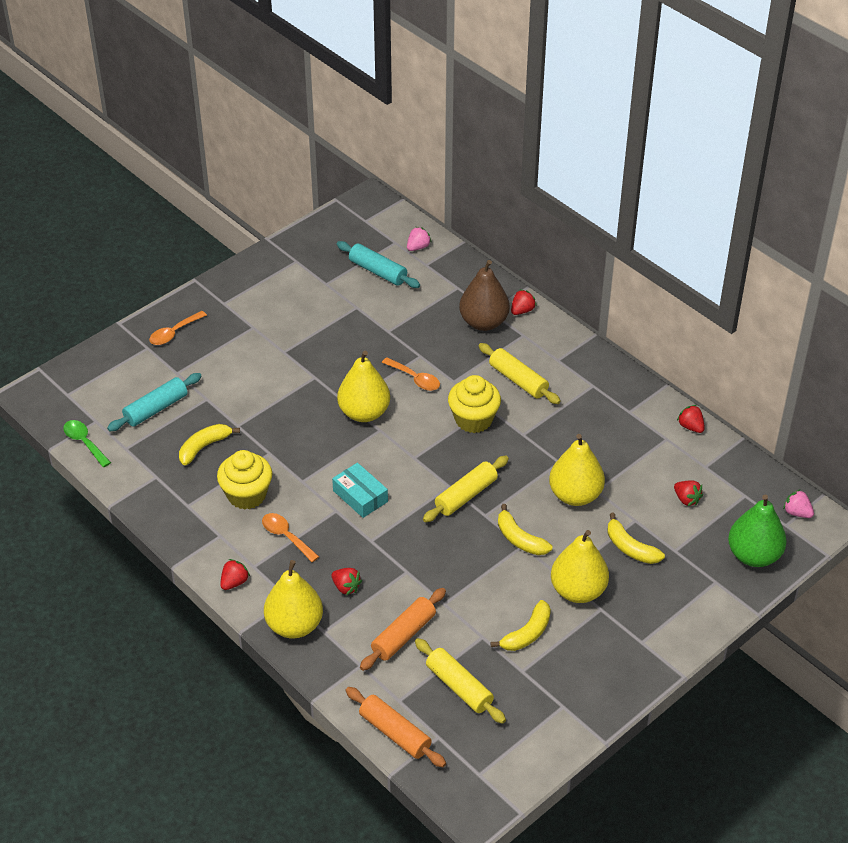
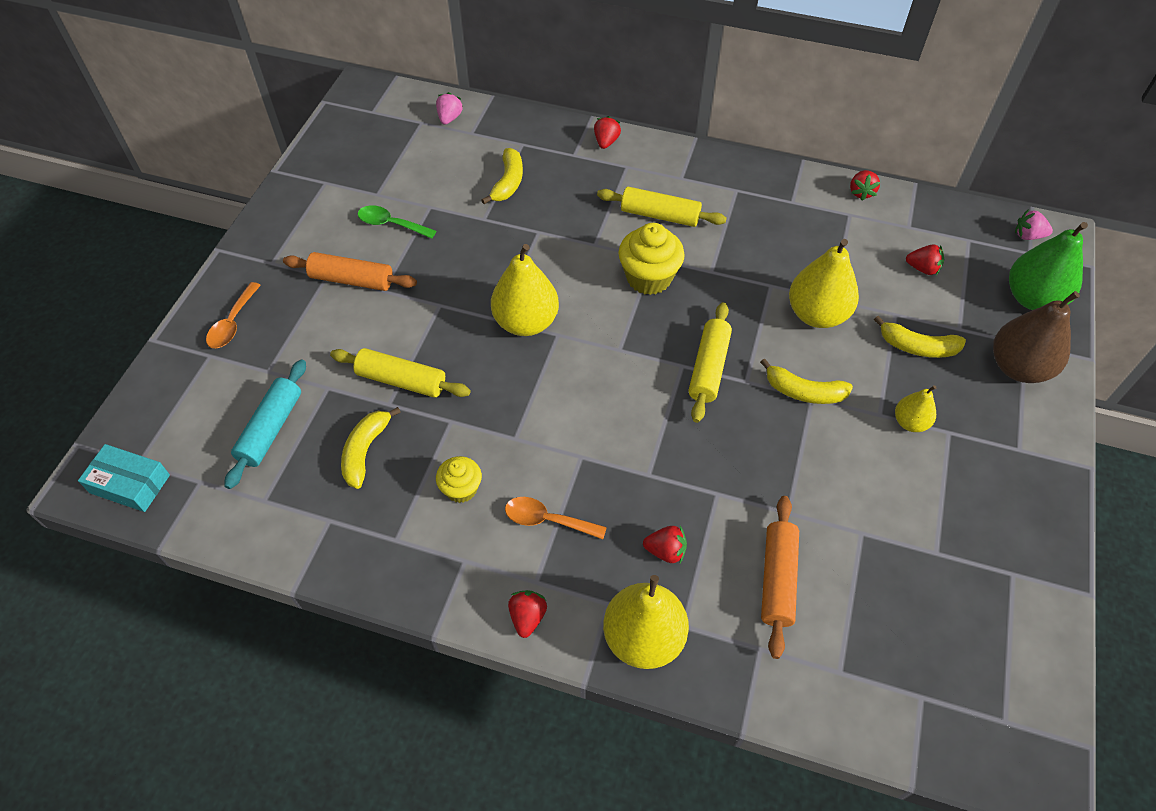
camera: 30 degrees left, 10 degrees up
(84, 442) = (202, 518): green spoon -> green spoon (391, 224)
(247, 495) = (461, 489): yellow cupcake -> yellow cupcake, size x0.60
(360, 496) = (595, 425): turquoise box -> turquoise box (130, 484)
(378, 271) = (425, 159): turquoise rolling pin -> none
(395, 733) = (871, 722): orange rolling pin -> orange rolling pin (352, 280)
(415, 379) = (552, 259): orange spoon -> none
(459, 687) = (889, 613): yellow rolling pin -> yellow rolling pin (401, 380)
(483, 322) = (577, 169): brown pear -> brown pear (1018, 367)
(527, 633) = (903, 502): yellow banana -> yellow banana (508, 182)
(578, 591) = (910, 422): yellow pear -> yellow pear, size x0.54
(690, 427) = (861, 192): red strawberry -> red strawberry turned 105 degrees counterclockwise

